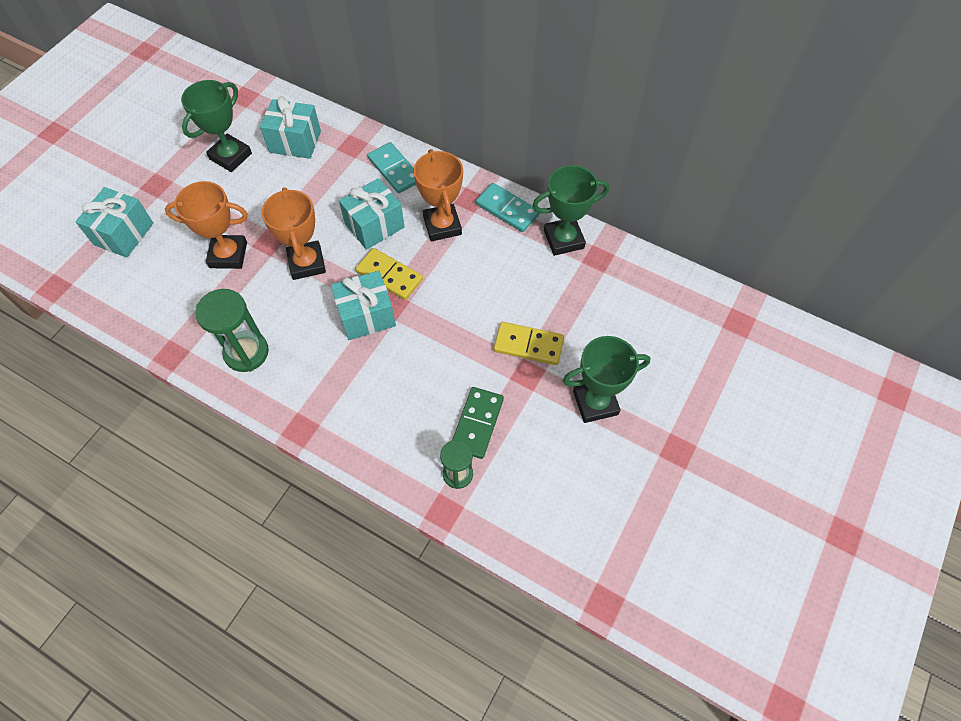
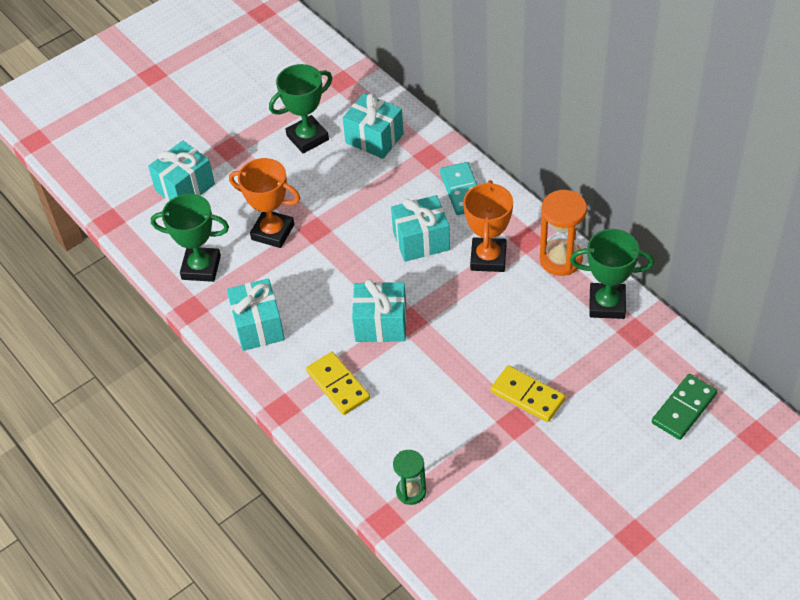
camera: 25 degrees right, 10 degrees down
(246, 352) = (258, 326): green hourglass -> turquoise gift
(307, 263) = (343, 259): orange trophy -> none
(389, 276) = (417, 292): yellow domino -> yellow domino (338, 385)
(477, 424) = (447, 453): green domino -> green domino (684, 408)
(507, 209) = (560, 259): turquoise domino -> orange hourglass
(595, 403) = (571, 468): green trophy -> green trophy (201, 267)

